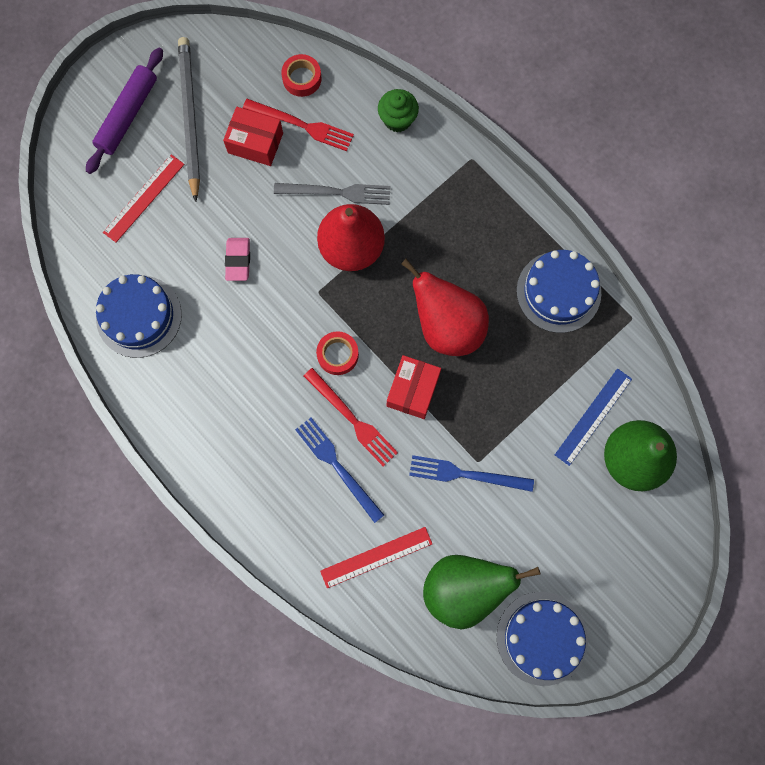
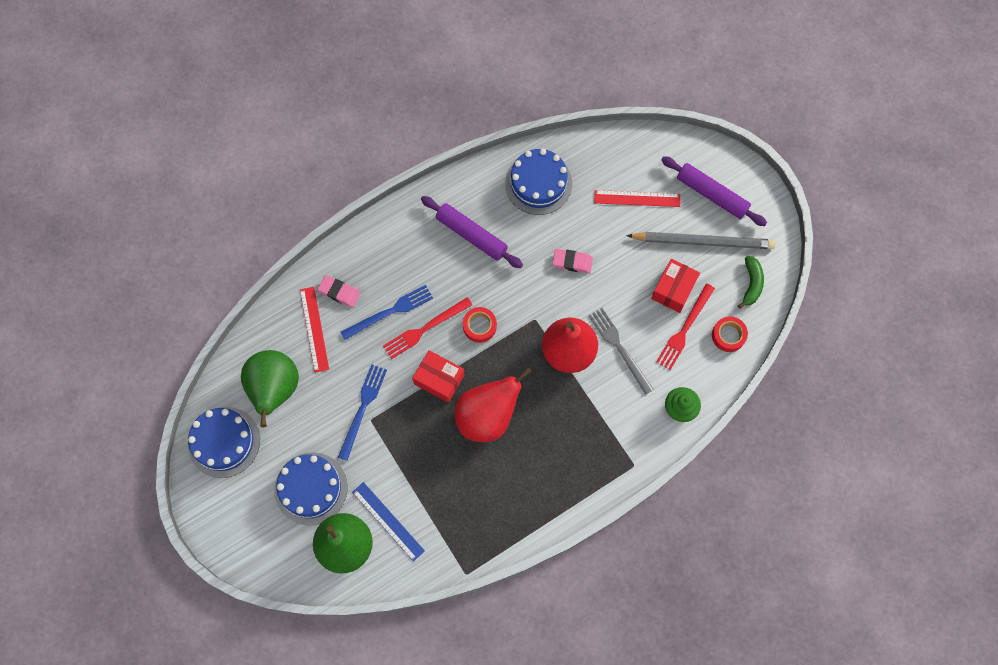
camera: 100 degrees right, 5 degrees down
(144, 198) = (637, 198): red ruler -> red ruler turned 45 degrees counterclockwise
(220, 385) = (471, 235): none -> purple rolling pin
(235, 61) = (751, 284): none -> green banana
(322, 536) = (339, 292): none -> pink eraser
(337, 192) = (619, 348): grey fork -> grey fork turned 135 degrees clockwise
(558, 292) = (500, 515): blue cake -> blue cake (311, 488)

